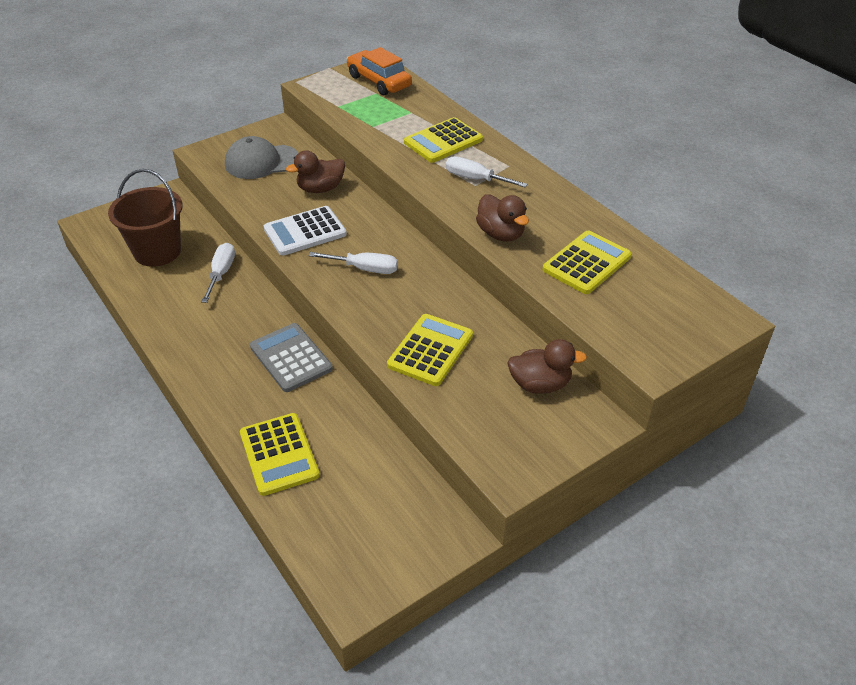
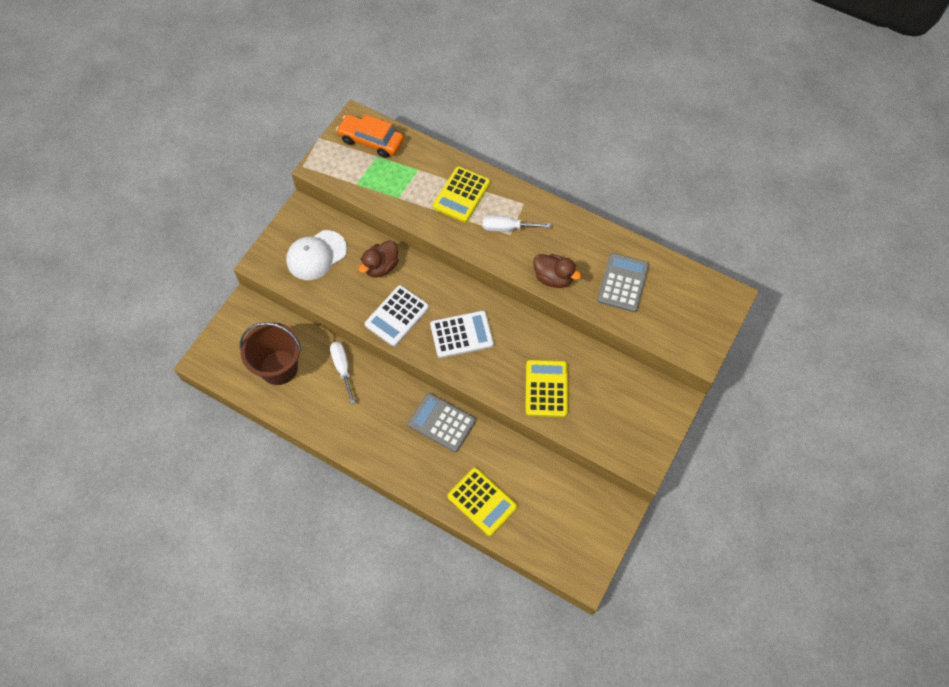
camera: 25 degrees left, 20 degrees up
(262, 162) = (316, 255): grey cap -> white cap
(365, 269) = (461, 334): white screwdriver -> white calculator
(540, 384) = (628, 387): brown duck -> none
(586, 263) = (623, 283): yellow calculator -> grey calculator

